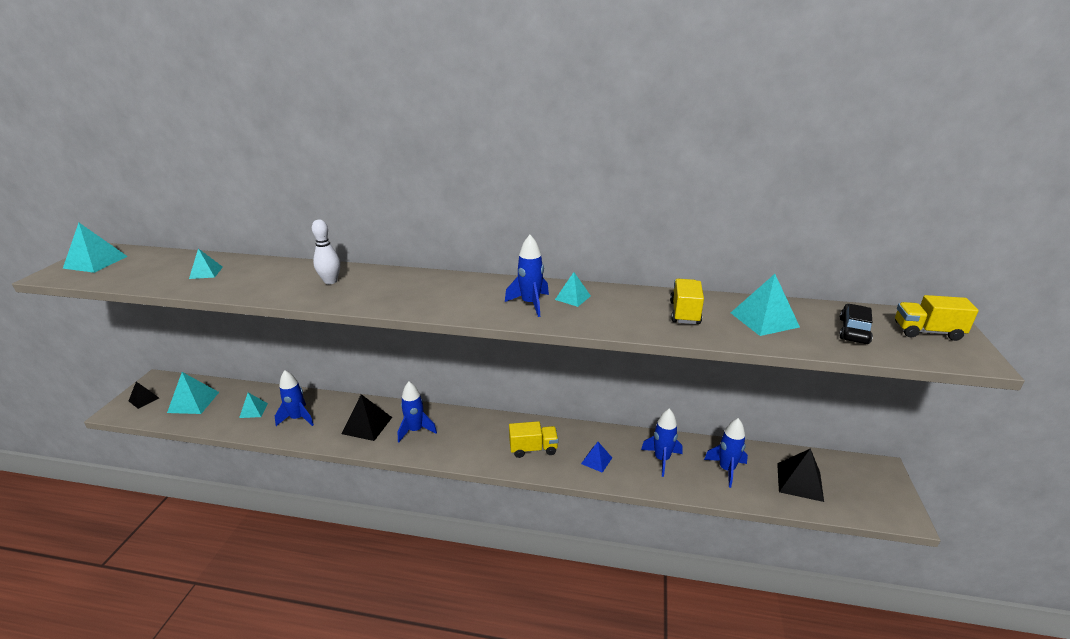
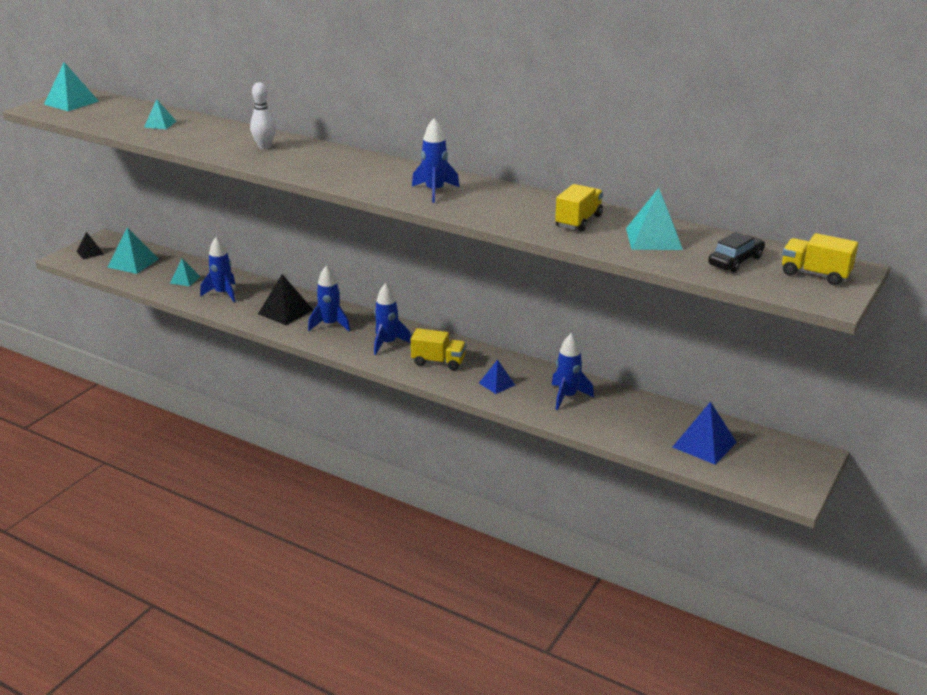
camera: 20 degrees right, 0 degrees up
(572, 297) = (480, 193): turquoise pyramid -> none
(726, 469) = (631, 418): blue rocket -> blue rocket (387, 343)
(799, 481) = (704, 444): black pyramid -> blue pyramid

